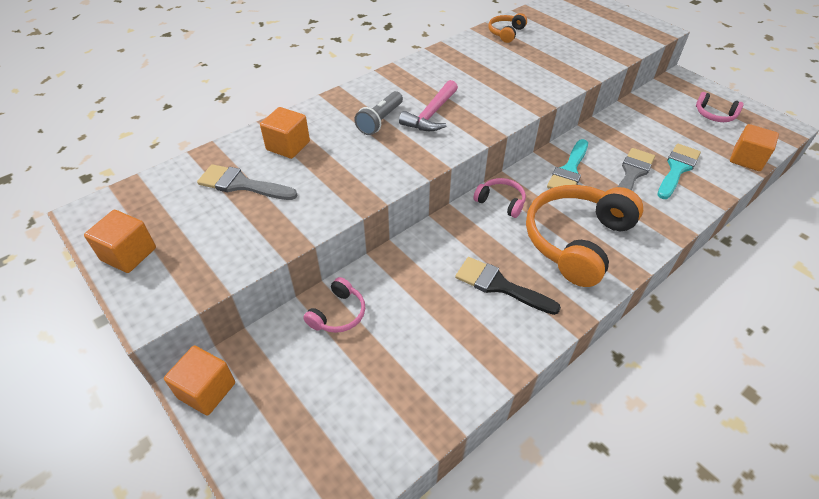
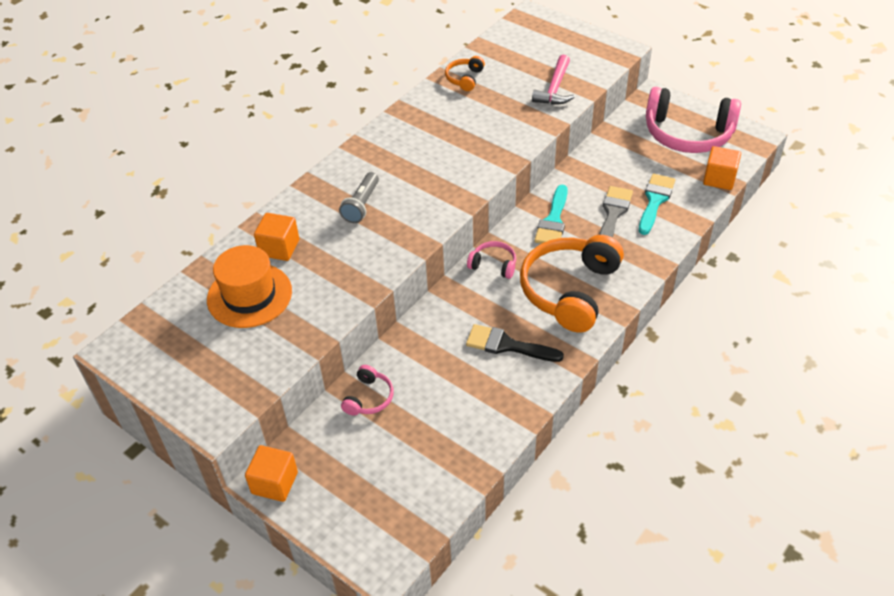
camera: 10 degrees left, 0 degrees up
(129, 254) = (172, 380): orange cube -> none
(242, 184) = (249, 295): grey brush -> orange hat
(431, 115) = (410, 190): pink hammer -> pink hammer (555, 89)
(714, 115) = (687, 134): pink headphones -> pink headphones, size x2.18

